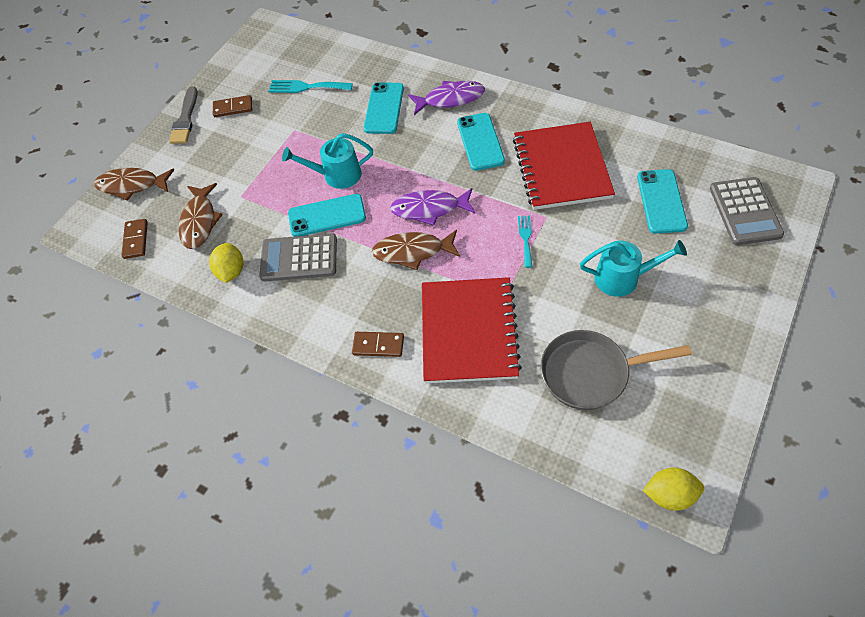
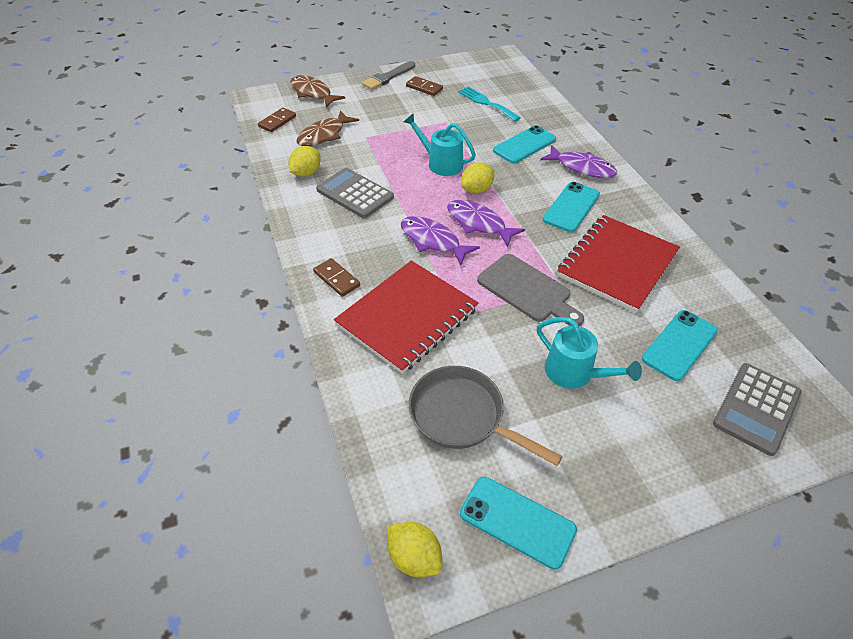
camera: 35 degrees right, 10 degrees down
(327, 216) = (404, 182): turquoise phone -> turquoise phone (517, 522)
(393, 179) = (476, 190): none -> yellow lemon
(412, 252) = (433, 241): brown fish -> purple fish
(525, 238) = (527, 290): turquoise fork -> grey cutting board

